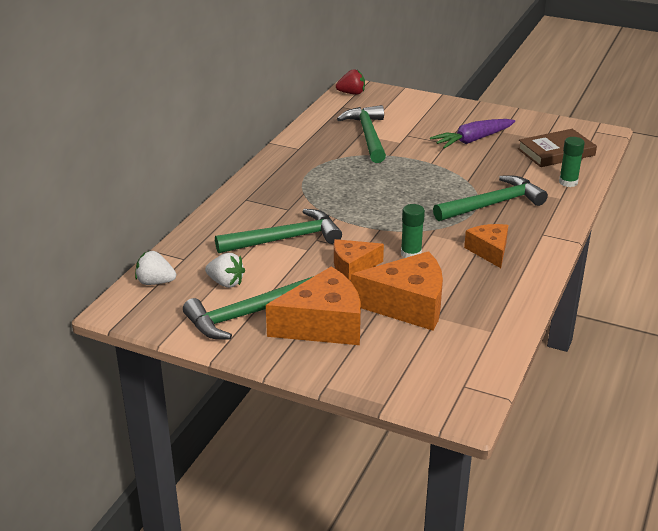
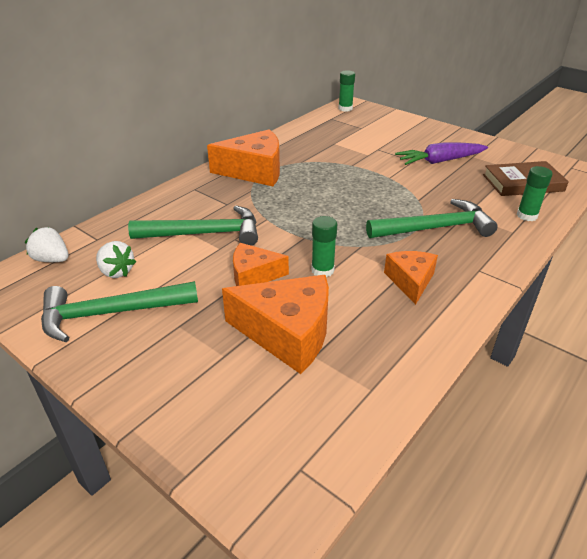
camera: 15 degrees right, 5 degrees up
(323, 324) = (181, 341): orange cheese -> orange cheese (254, 171)
(351, 93) = (345, 108): red strawberry -> green glue stick
(367, 135) = (340, 145): green hammer -> none

